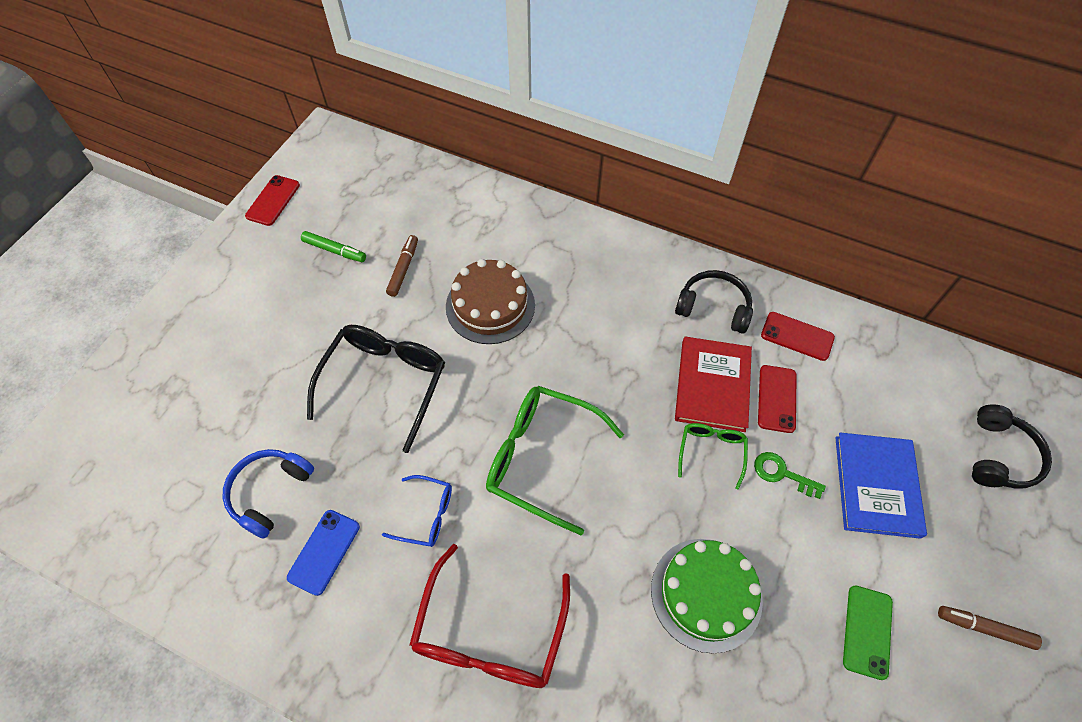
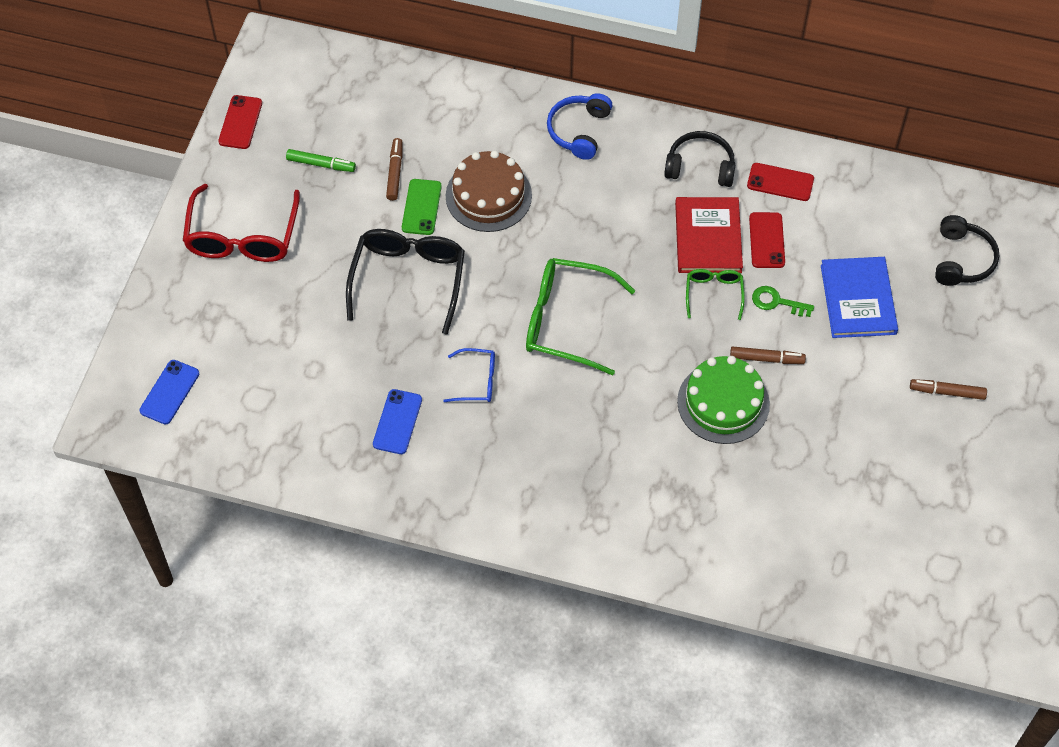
camera: 10 degrees left, 0 degrees up
(93, 471) = (169, 392): none -> blue phone
(269, 492) = (334, 385): blue headphones -> blue headphones (579, 131)
(489, 634) = (552, 458): red glasses -> red glasses (242, 237)
(764, 544) = (766, 359): none -> brown marker
(867, 631) = (854, 409): green phone -> green phone (421, 207)

